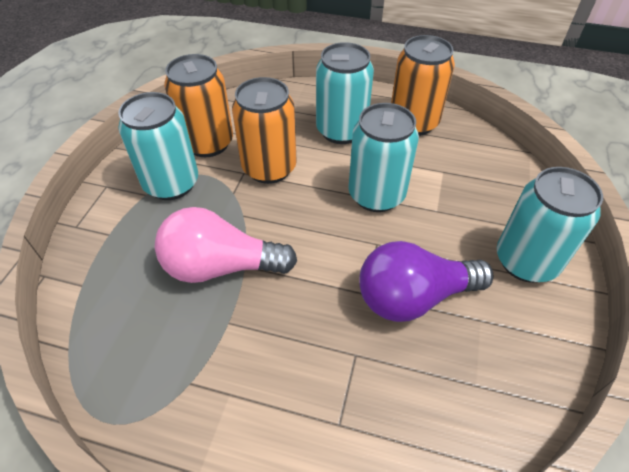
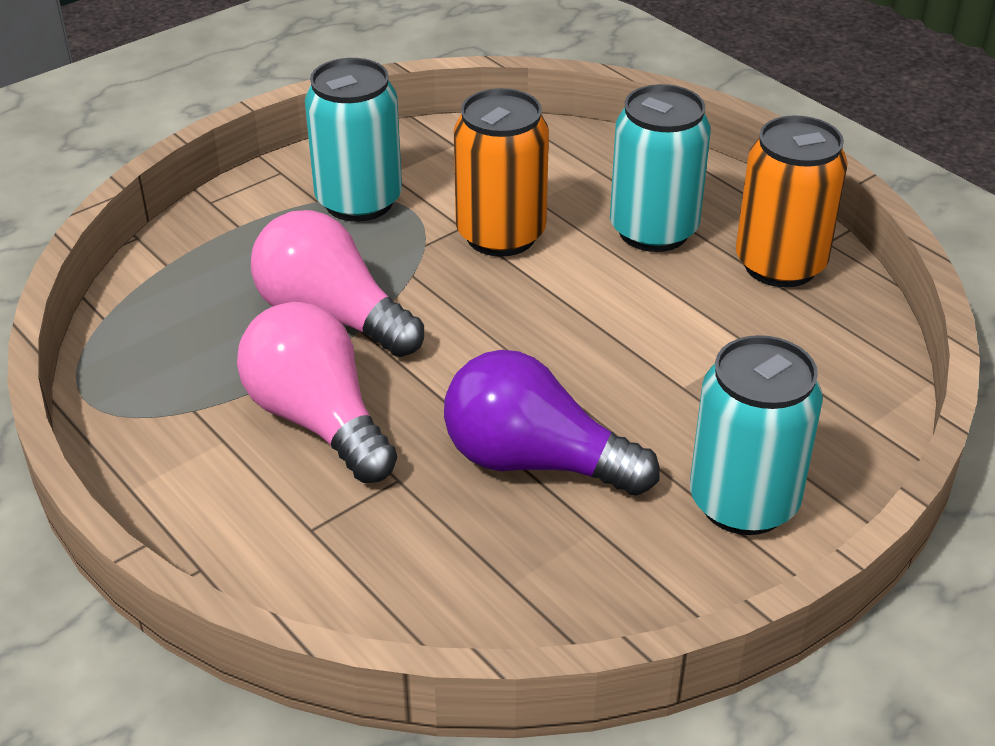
camera: 35 degrees right, 10 degrees down
(208, 143) = (449, 172): orange can -> none
(274, 342) = (318, 420): none -> pink light bulb
(376, 195) = (615, 329): turquoise can -> none

